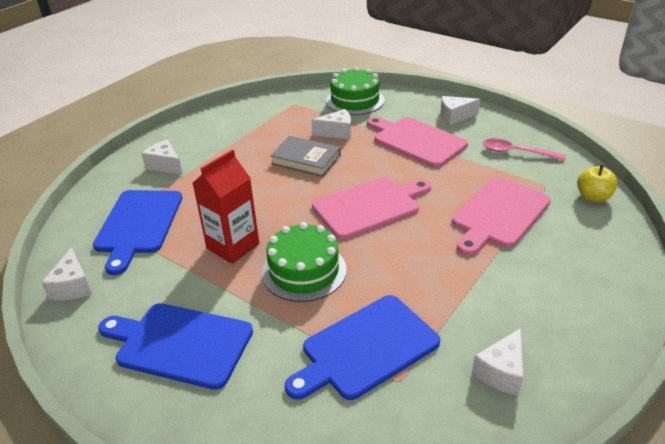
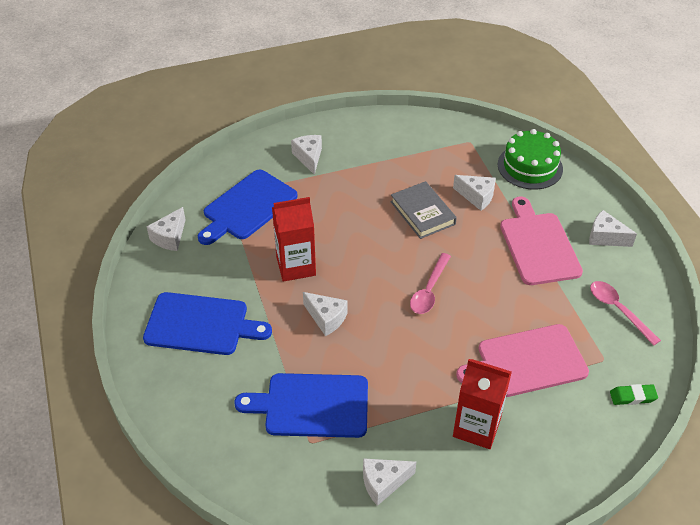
camera: 35 degrees right, 10 degrees up
(180, 343) = (201, 324): blue cutting board -> blue cutting board turned 135 degrees clockwise
(304, 271) = (326, 318): green cake -> white cheese
(369, 206) = (429, 290): pink cutting board -> pink spoon
(519, 280) = (476, 427): none -> red carton
(593, 197) = (632, 397): yellow apple -> green eraser

